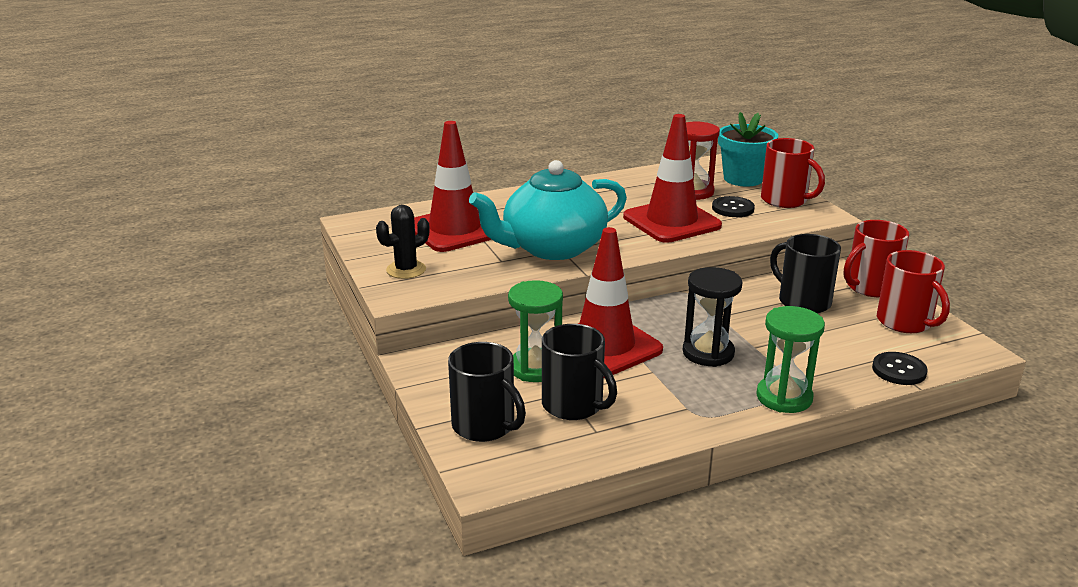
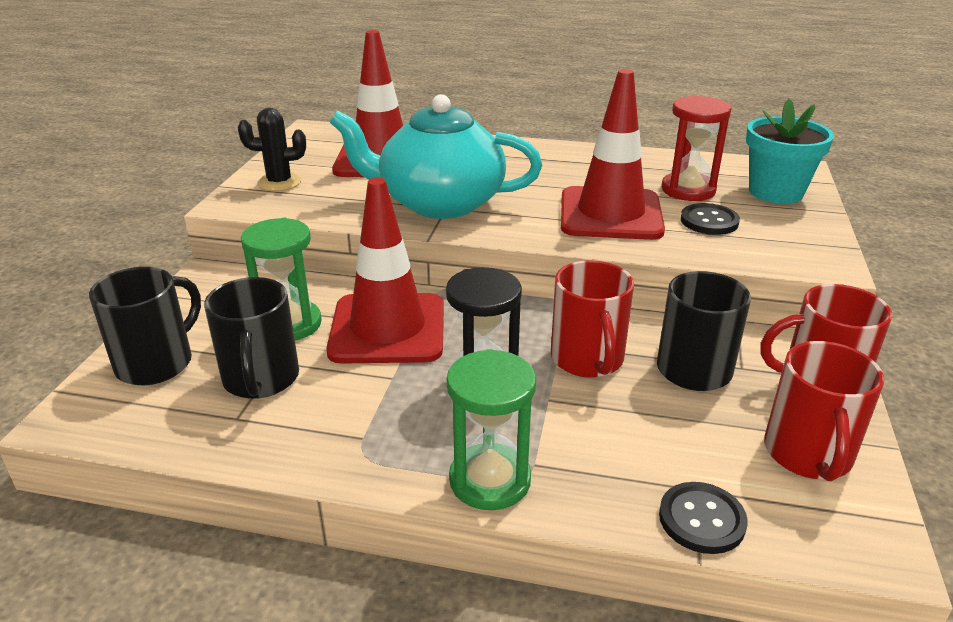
camera: 35 degrees right, 5 degrees up
(485, 426) = (157, 363): black mug -> black mug turned 135 degrees counterclockwise
(785, 200) = (796, 231): red mug -> red mug (587, 359)

